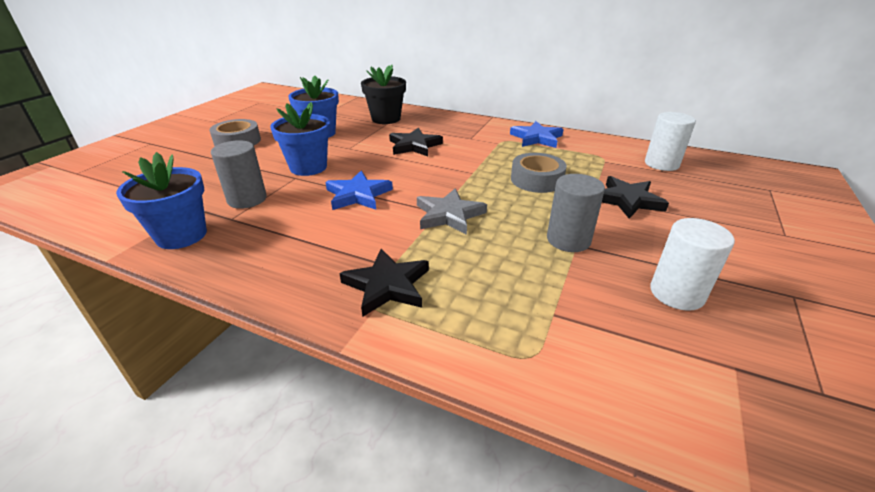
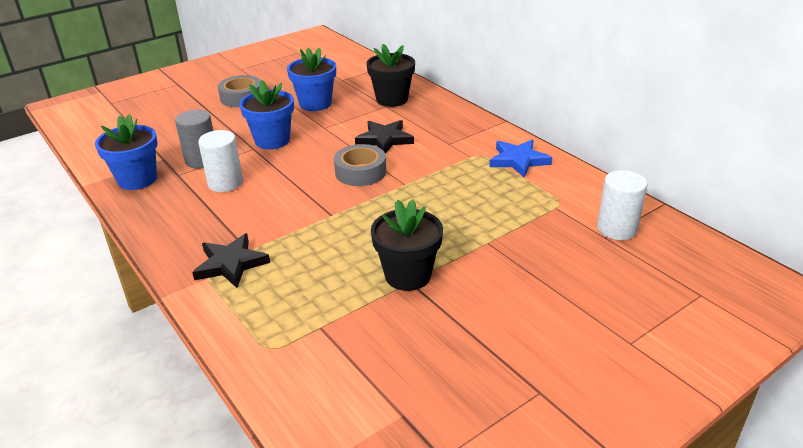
camera: 30 degrees right, 0 degrees up
(358, 195) = (285, 179): blue star -> none
(449, 215) = (336, 221): grey star -> none
(536, 180) = (455, 209): grey tape -> grey tape (360, 172)
(568, 240) = (408, 275): grey cylinder -> black flower pot
(627, 200) = (517, 257): black star -> none
(676, 293) = (437, 350): white cylinder -> white cylinder (225, 183)

